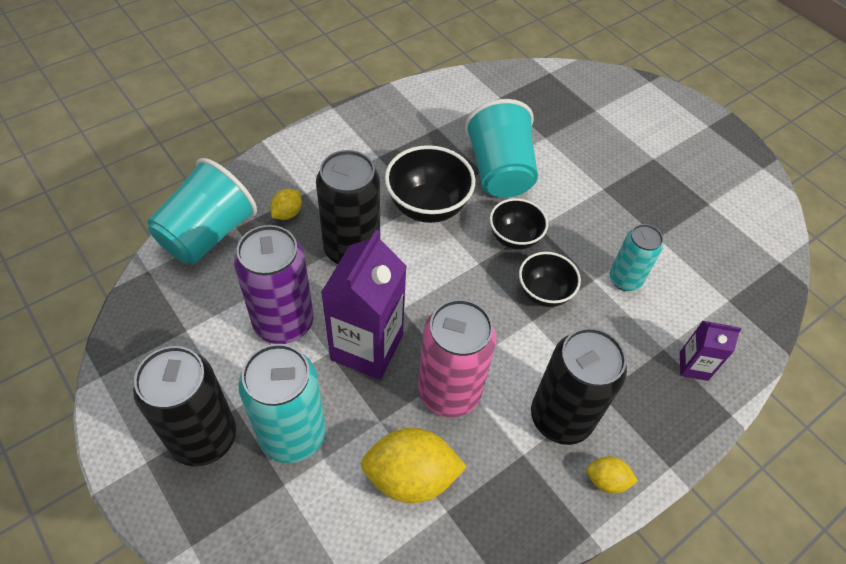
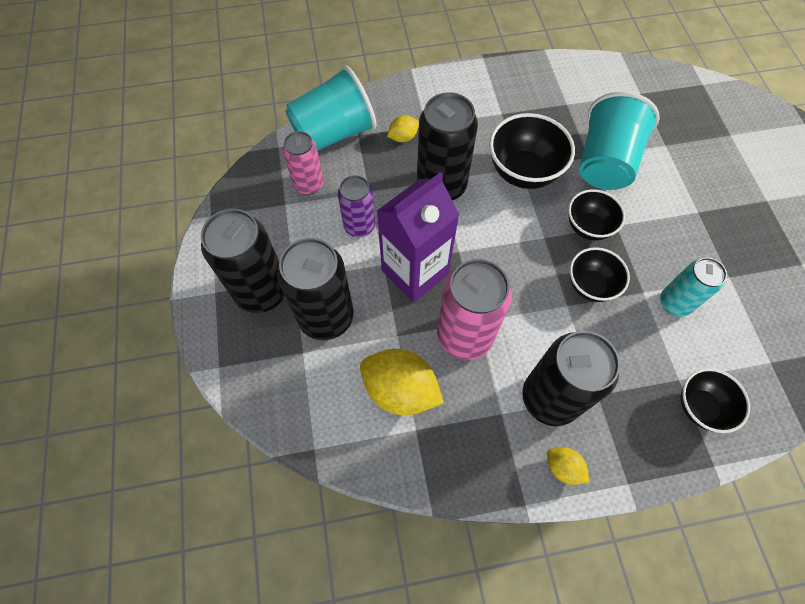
camera: 30 degrees right, 10 degrees up
(204, 299) = (308, 184): none -> pink can
(283, 322) = (359, 226): purple can -> purple can, size x0.61
(292, 434) = (326, 317): turquoise can -> black can
(693, 366) = (700, 407): purple carton -> black bowl

